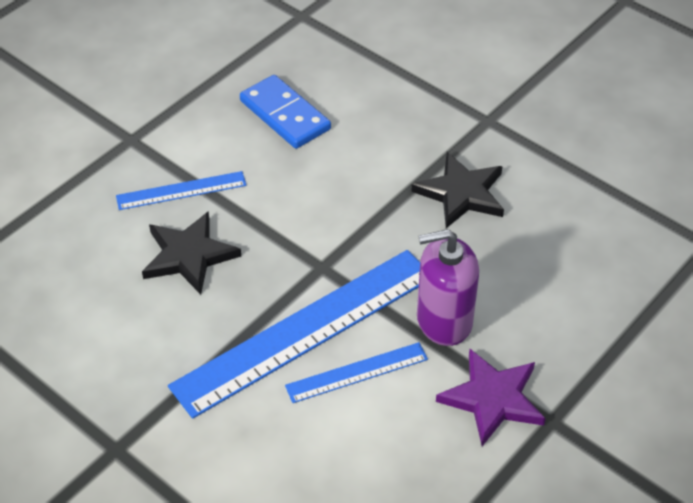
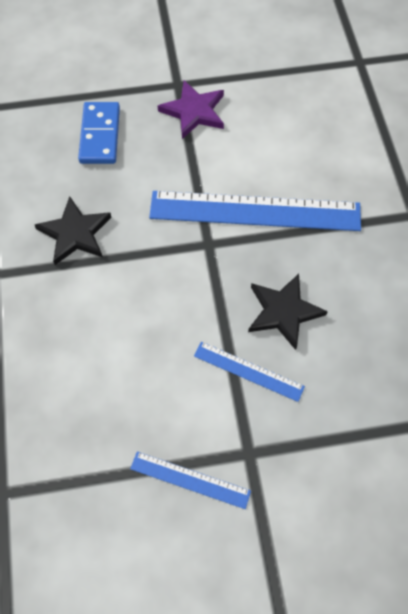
camera: 140 degrees left, 15 degrees up
(285, 115) = (118, 387): blue domino -> blue domino (100, 135)
(357, 372) = (249, 169): blue ruler -> blue ruler (190, 479)
(444, 320) = (174, 165): purple soap dispenser -> none

